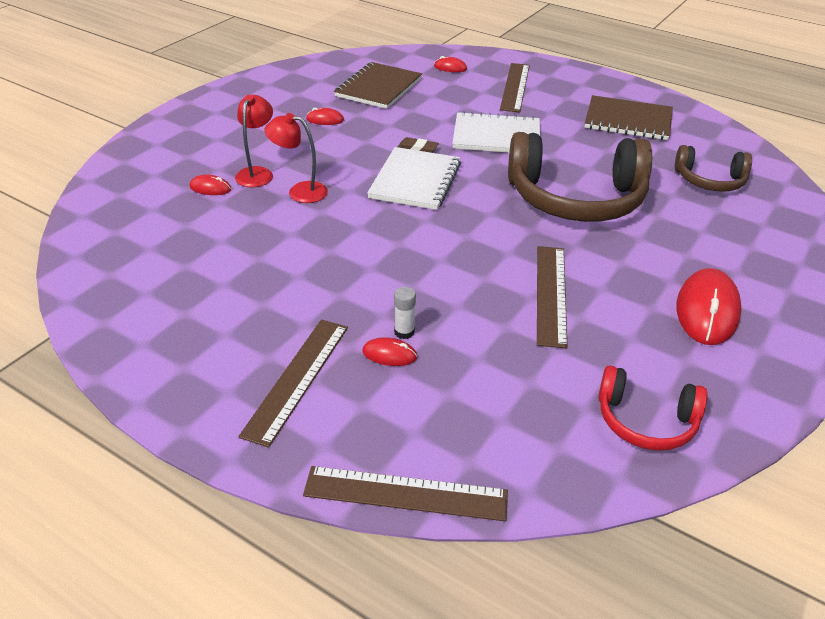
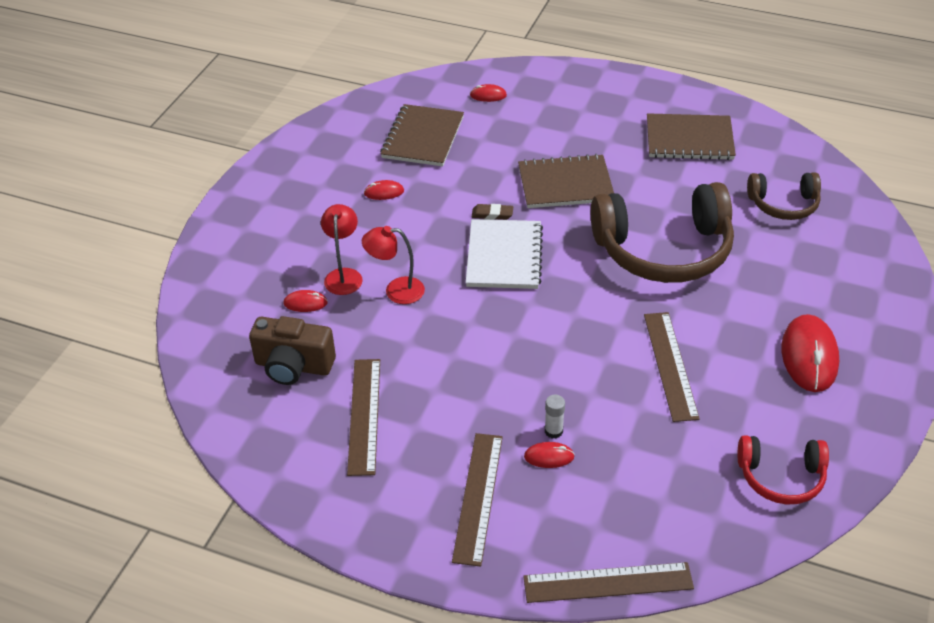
camera: 10 degrees left, 5 degrees up
(171, 234) = (293, 366): none -> brown camera
(496, 136) = (565, 184): white notebook -> brown notebook
(515, 87) = (564, 112): brown ruler -> brown ruler (364, 415)

